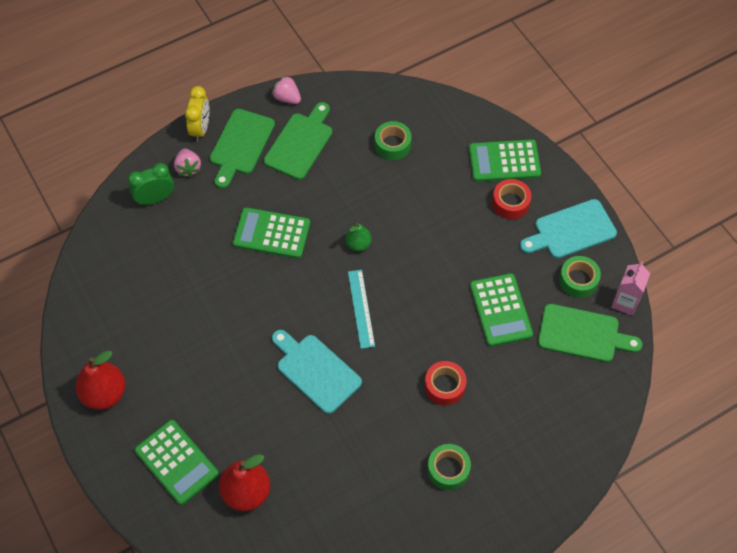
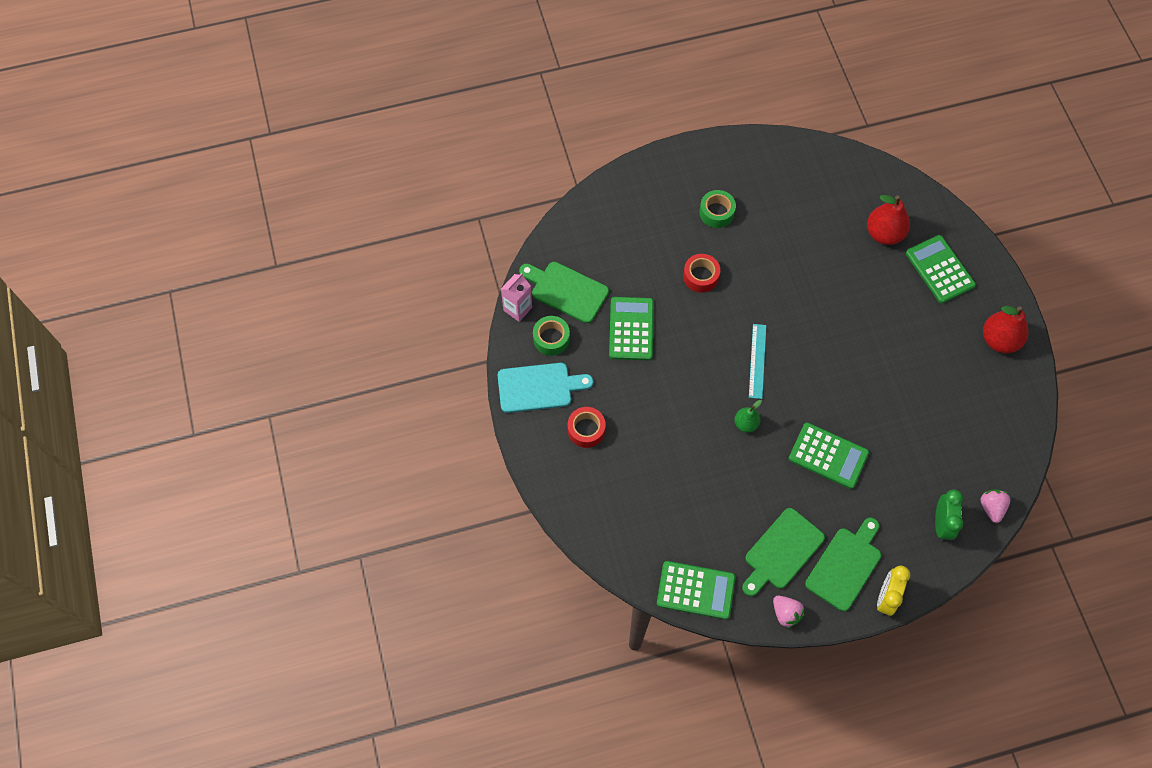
camera: 165 degrees left, 5 degrees up
(155, 199) = (941, 524): green clock -> green clock turned 75 degrees counterclockwise
(188, 168) = (904, 551): pink strawberry -> pink strawberry (991, 507)
(316, 371) = (809, 315): turquoise cutting board -> none
(392, 145) = (685, 525): green tape -> none
(504, 161) = (576, 477): green calculator -> green calculator (695, 590)

